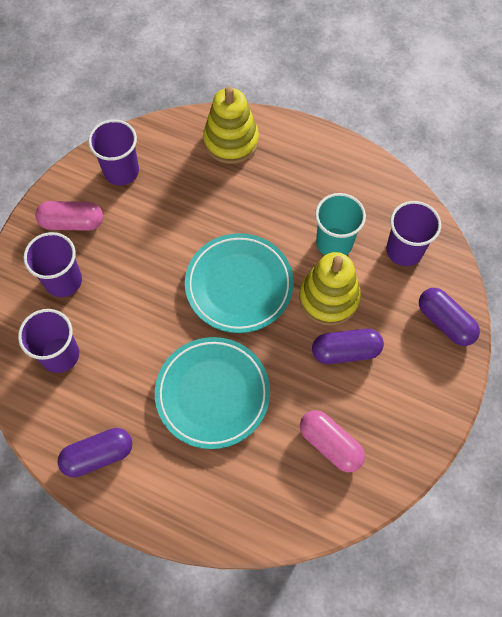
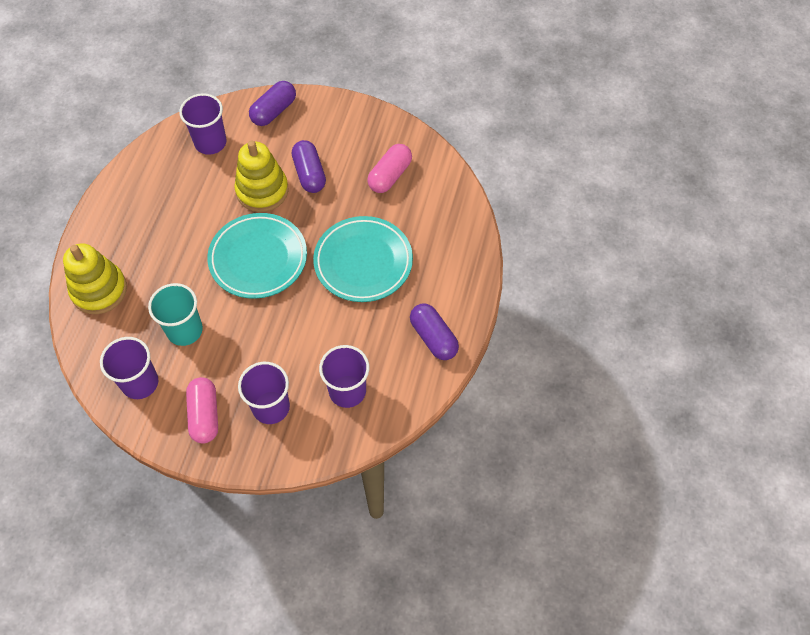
camera: 100 degrees left, 5 degrees down
(334, 243) = (207, 193): turquoise cup -> turquoise cup (184, 330)

